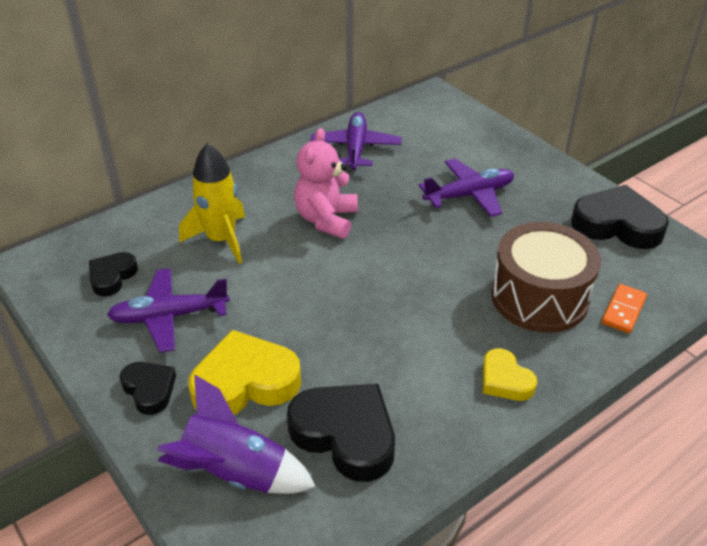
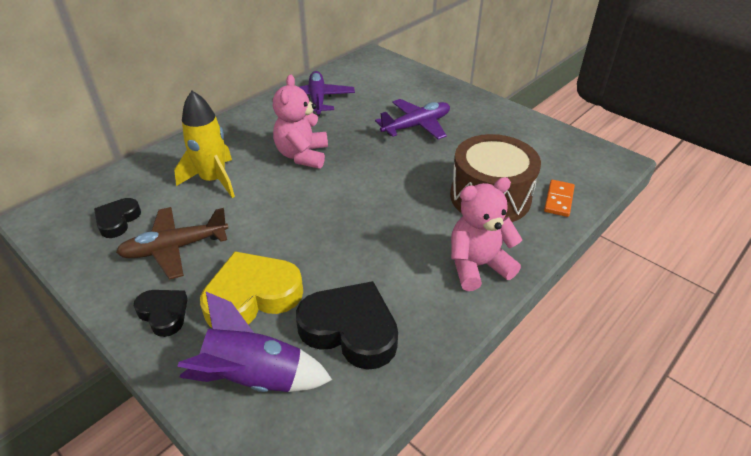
camera: 10 degrees left, 0 degrees up
(169, 316) = (174, 248): purple plane -> brown plane
(505, 380) = (477, 266): yellow heart -> pink teddy bear
(617, 225) = (537, 137): black heart -> none

